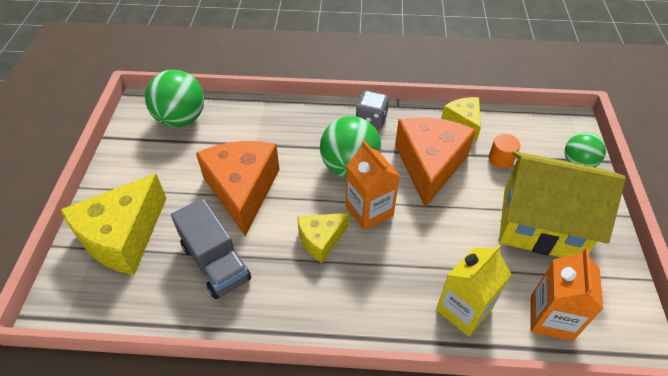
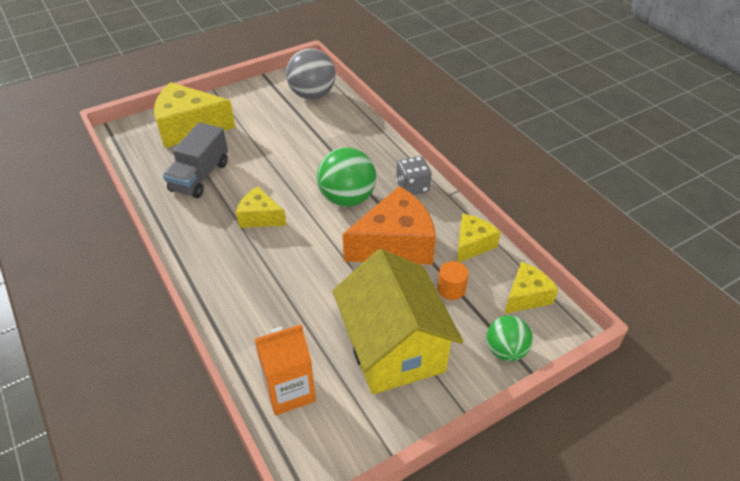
camera: 55 degrees right, 5 degrees down
(181, 119) = (312, 95): green ball -> grey ball
(242, 190) = (272, 156): orange cheese -> none
(369, 211) = (311, 230): orange carton -> none
(463, 309) = (255, 328): yellow carton -> none
(533, 124) = (526, 296): none -> yellow cheese

